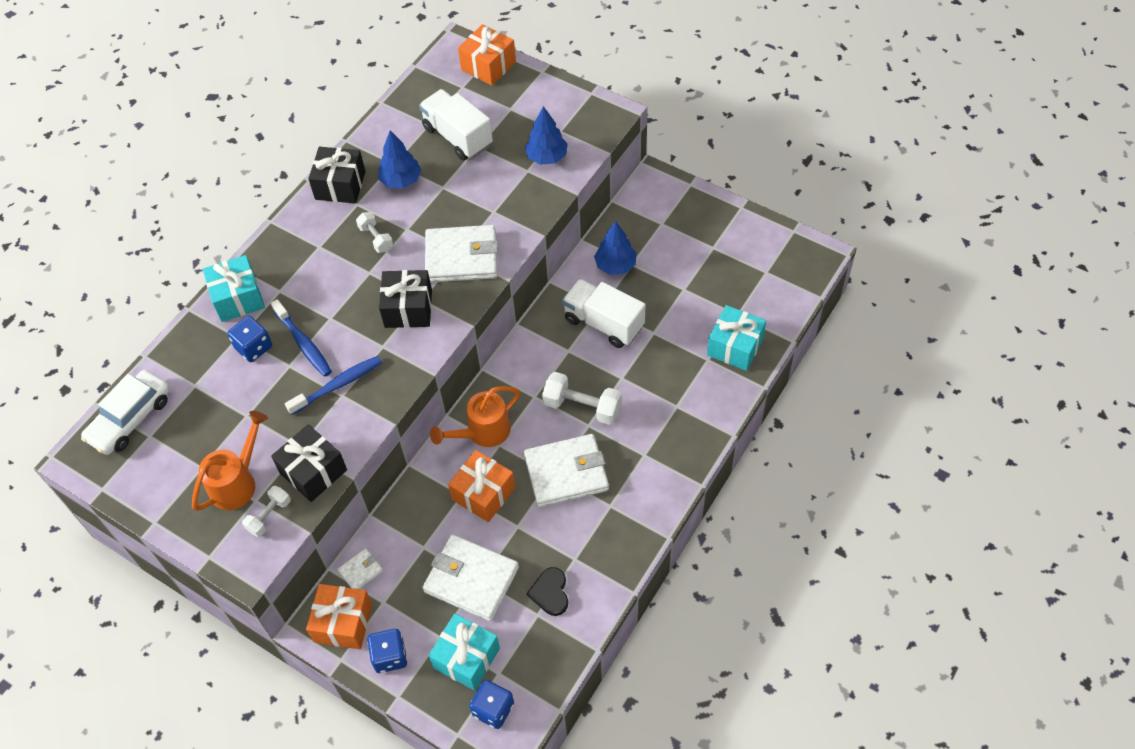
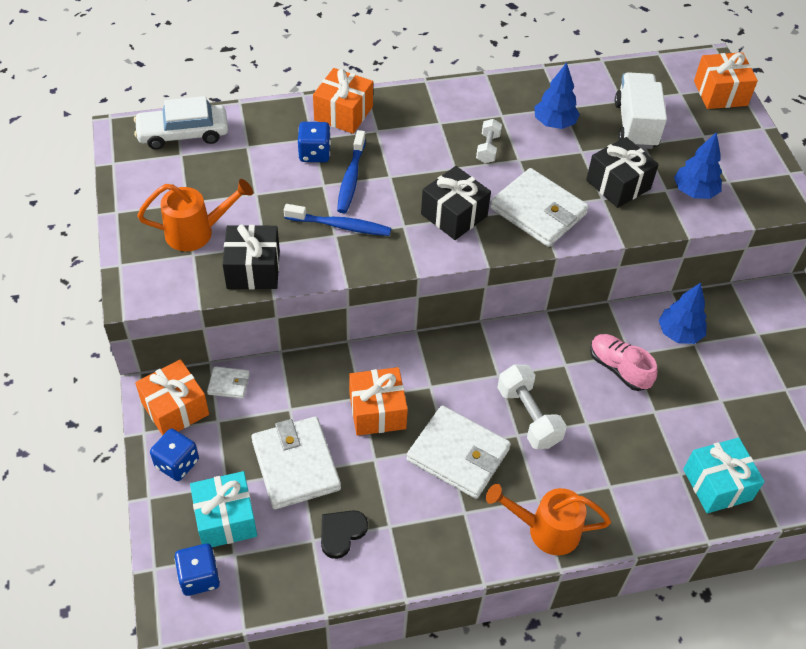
camera: 40 degrees right, 5 degrees down
(238, 298) = (343, 113): turquoise gift -> orange gift
(269, 516) = (189, 273): white dumbbell -> none
(340, 185) = (504, 94): black gift -> black gift (618, 184)
(483, 432) = (428, 366): orange watering can -> orange watering can (546, 530)
(603, 323) = (619, 368): white truck -> pink shoe

